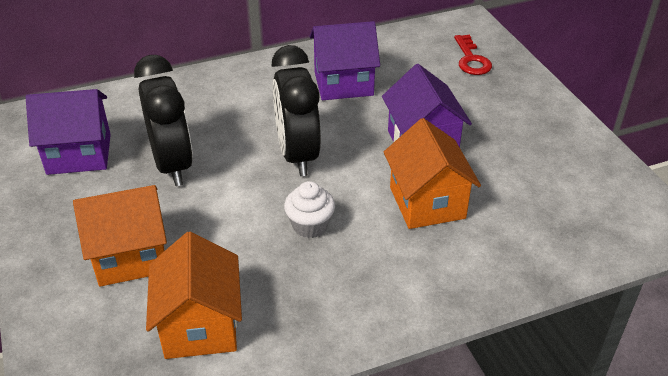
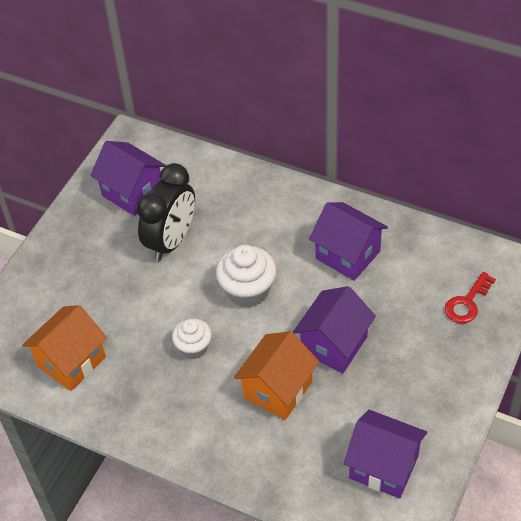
camera: 50 degrees right, 10 degrees up
(130, 256) = (85, 289): orange house -> none
(297, 155) = (247, 291): black clock -> white cupcake
(581, 192) = (384, 466): none -> purple house

